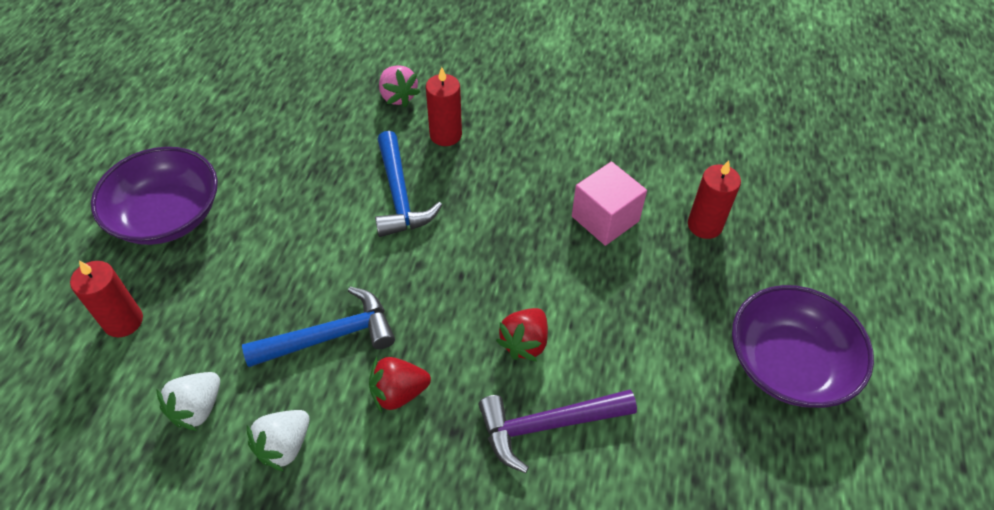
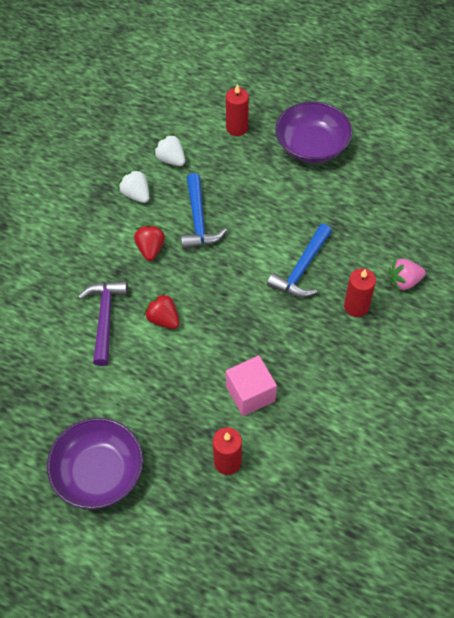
camera: 105 degrees right, 5 degrees up
(399, 195) = (301, 269): blue hammer -> blue hammer turned 60 degrees counterclockwise

